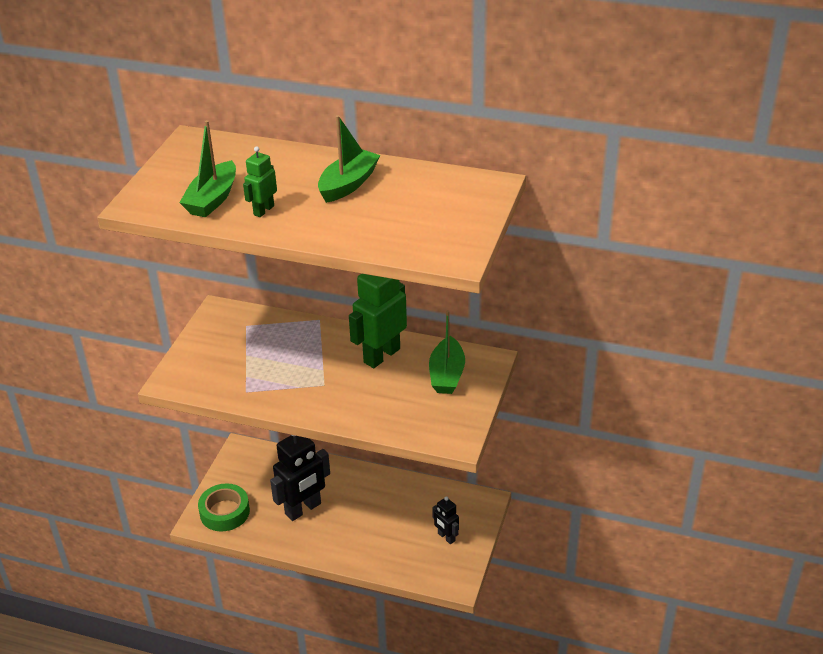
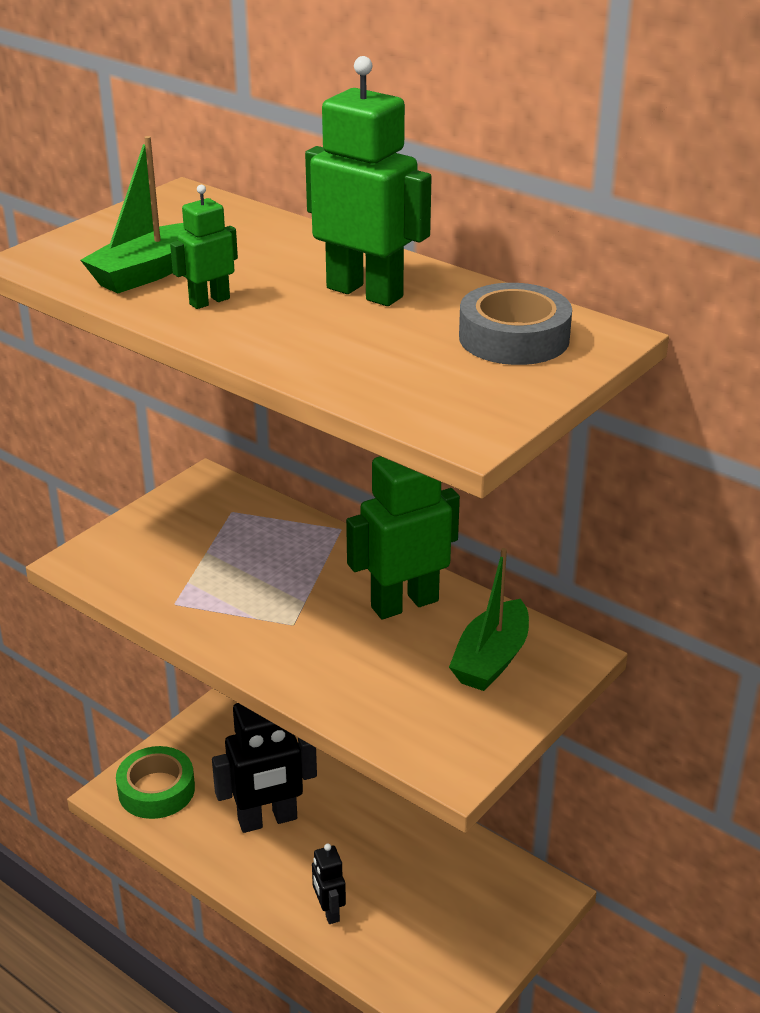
camera: 20 degrees right, 5 degrees down
(348, 184) = (365, 292): green boat -> green robot
(446, 537) = (460, 932): black robot -> black robot (329, 911)
(447, 196) = (514, 338): none -> grey tape

